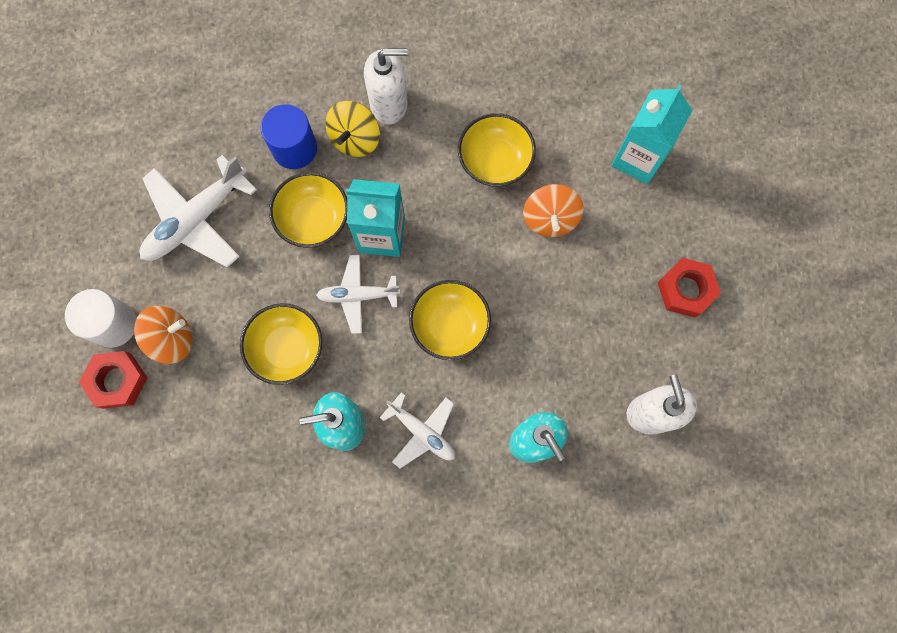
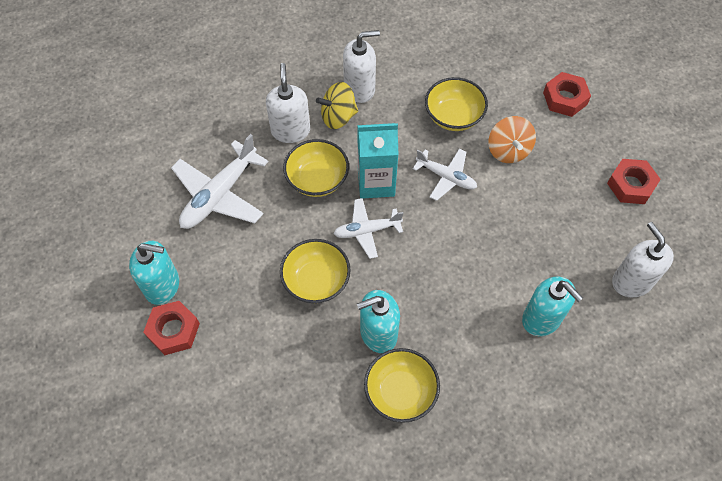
camera: 10 degrees left, 15 degrees down
(113, 324) = (162, 286): white cylinder -> turquoise soap dispenser
(172, 339) = (215, 289): orange spinning top -> none
(294, 148) = (290, 131): blue cylinder -> white soap dispenser
(355, 139) = (338, 117): yellow spinning top -> yellow spinning top turned 60 degrees clockwise
(422, 432) = (446, 328): white plane -> white plane (446, 177)
(450, 325) = (448, 241): yellow bowl -> yellow bowl (400, 392)
(638, 159) = (565, 98): turquoise carton -> red nut

